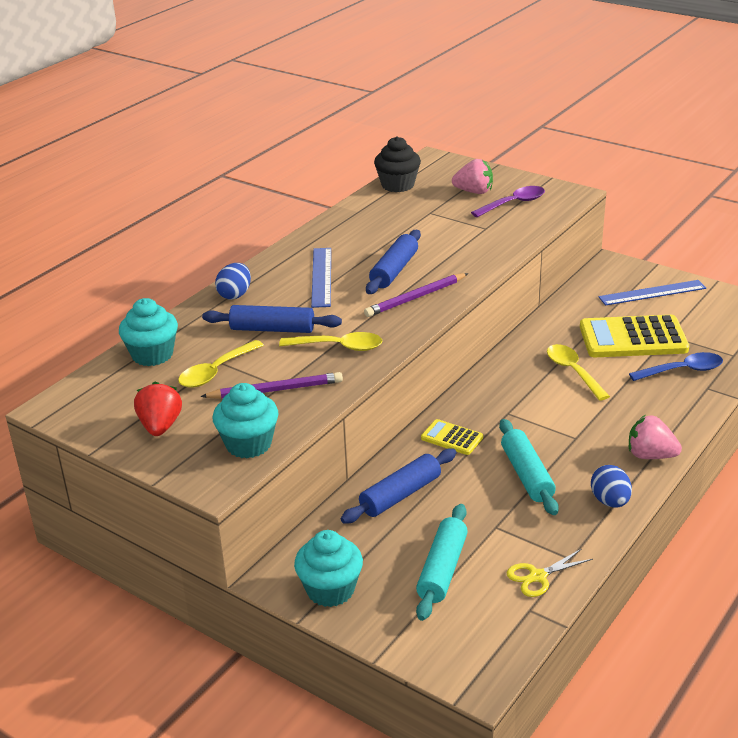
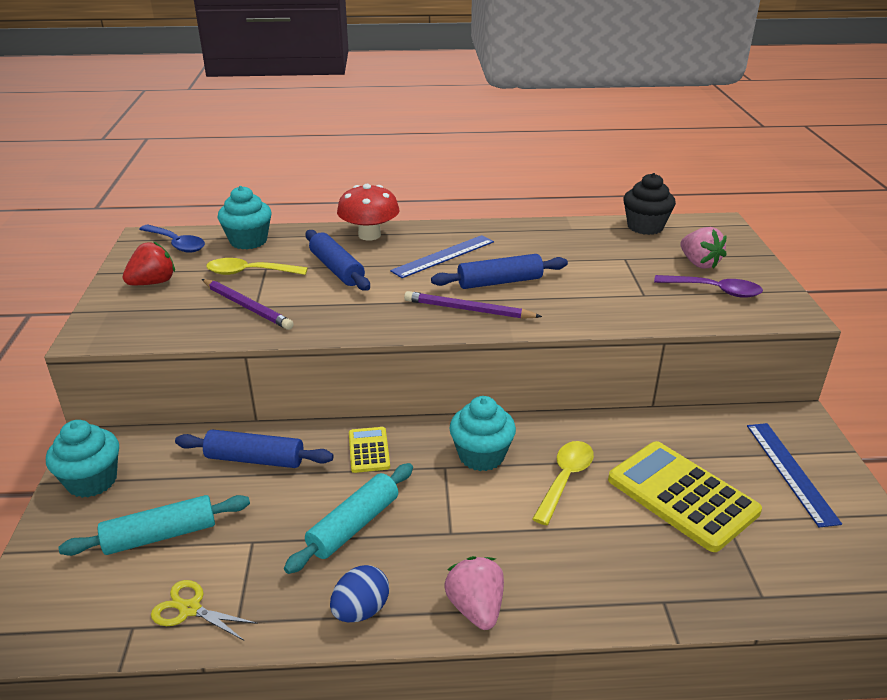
camera: 50 degrees right, 0 degrees up
(235, 295) = (369, 235): blue egg -> red mushroom
(248, 444) = (156, 327): turquoise cupcake -> turquoise cupcake (481, 456)
(339, 347) = (343, 307): yellow spoon -> none
(652, 293) = (790, 472): blue ruler -> blue ruler turned 45 degrees clockwise
(683, 370) = (671, 564): blue spoon -> blue spoon (176, 244)

